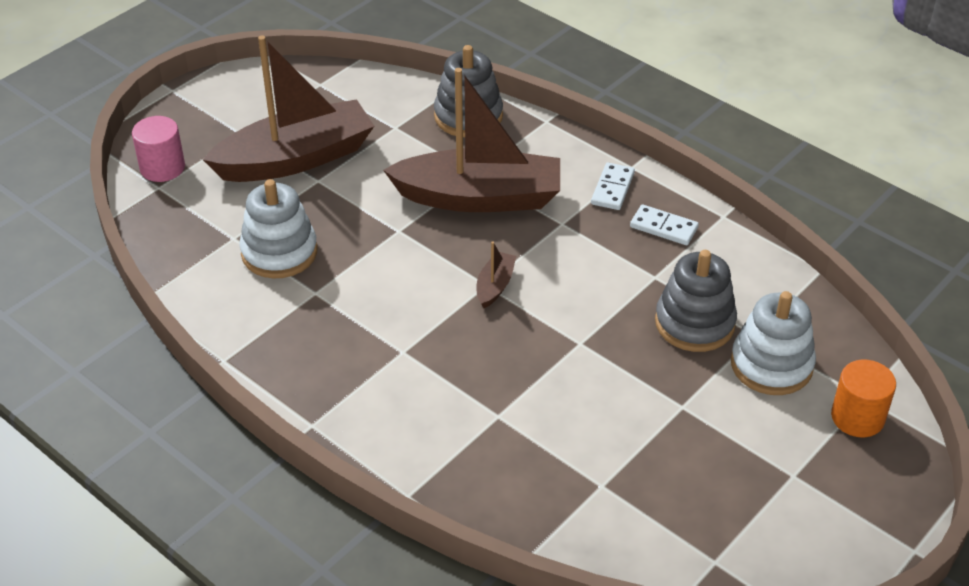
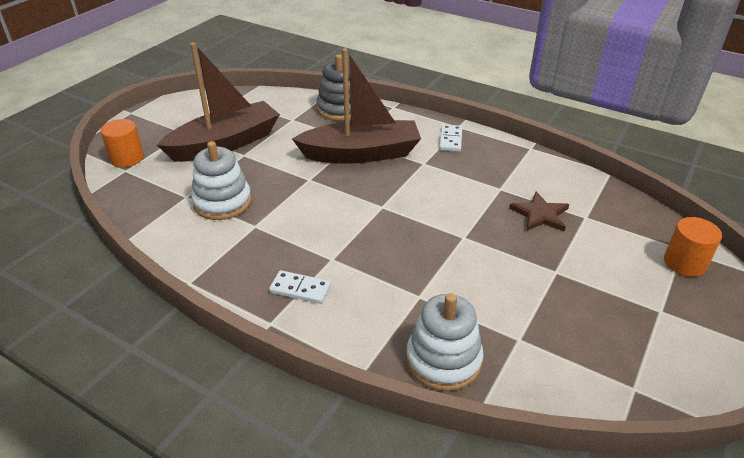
camera: 10 degrees left, 5 degrees down
(162, 168) = (127, 158): pink cylinder -> orange cylinder
(495, 286) = (388, 207): brown boat -> none
(663, 227) = (494, 158): white domino -> white domino (300, 289)
(694, 323) = (540, 214): grey stacking toy -> brown star
(771, 365) = (606, 235): white stacking toy -> white stacking toy (443, 360)

